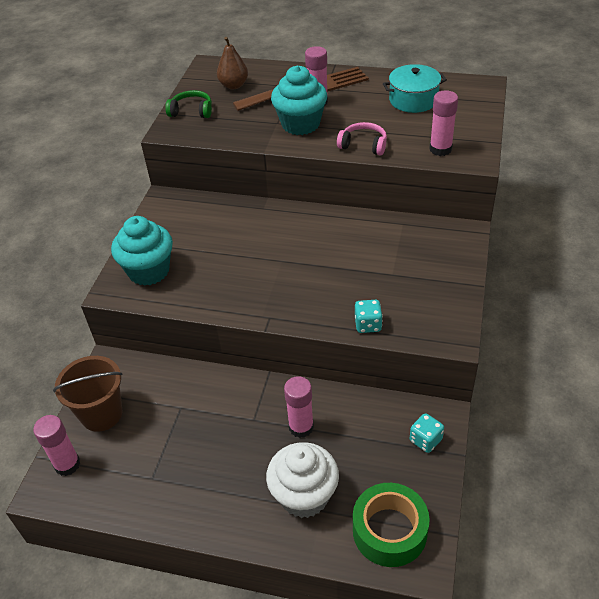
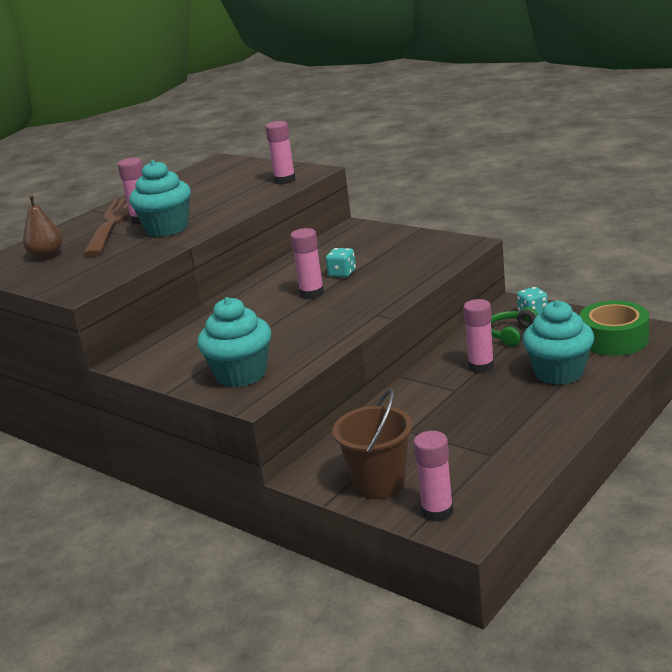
camera: 65 degrees left, 20 degrees down
(191, 111) = (59, 278): green headphones -> green headphones (511, 334)
(302, 258) = (312, 293): none -> pink glue stick
(304, 496) = (559, 373): white cupcake -> turquoise cupcake
(363, 145) = (238, 206): pink headphones -> none
(368, 325) = (426, 273): turquoise dice -> turquoise dice (342, 273)
(413, 100) = (201, 184): turquoise pot -> none

